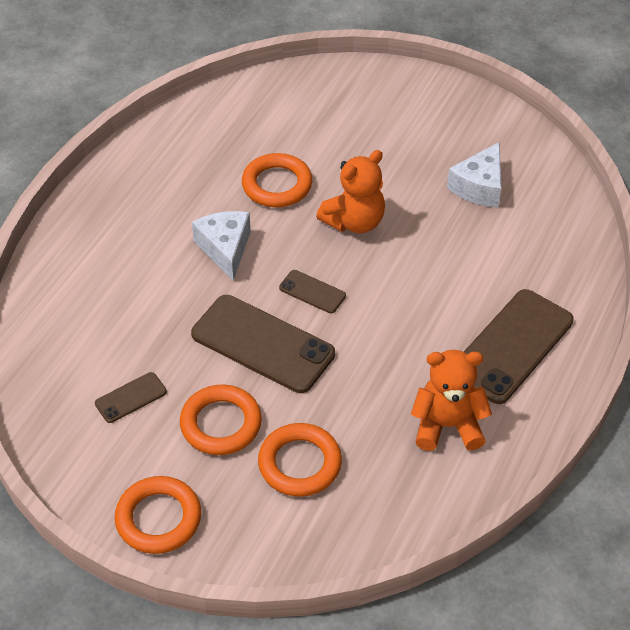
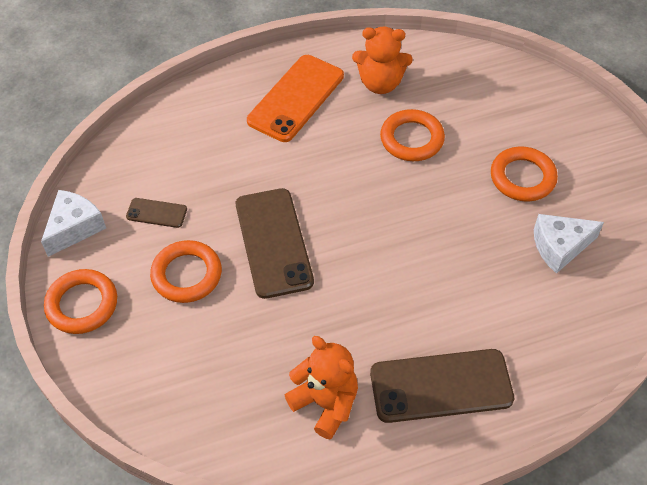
camera: 45 degrees right, 5 degrees up
(138, 219) = (296, 98): none -> orange phone
(225, 249) = (326, 158): white cheese -> white cheese (74, 228)
(299, 463) = (201, 343): orange ring -> orange ring (522, 177)
(312, 292) = (347, 232): brown phone -> none
(354, 222) = (434, 204): orange teddy bear -> orange teddy bear (380, 83)

